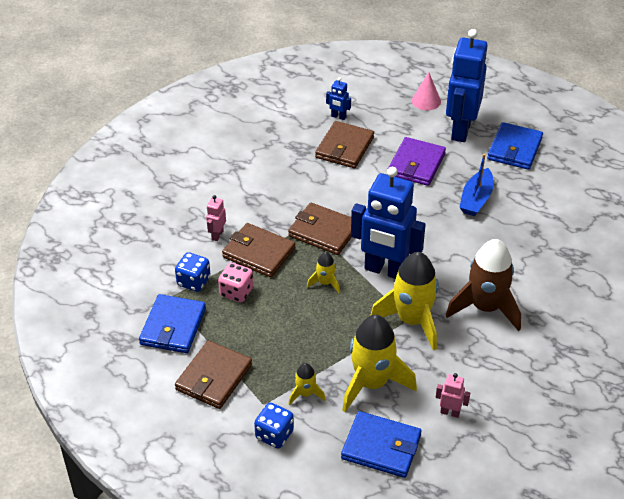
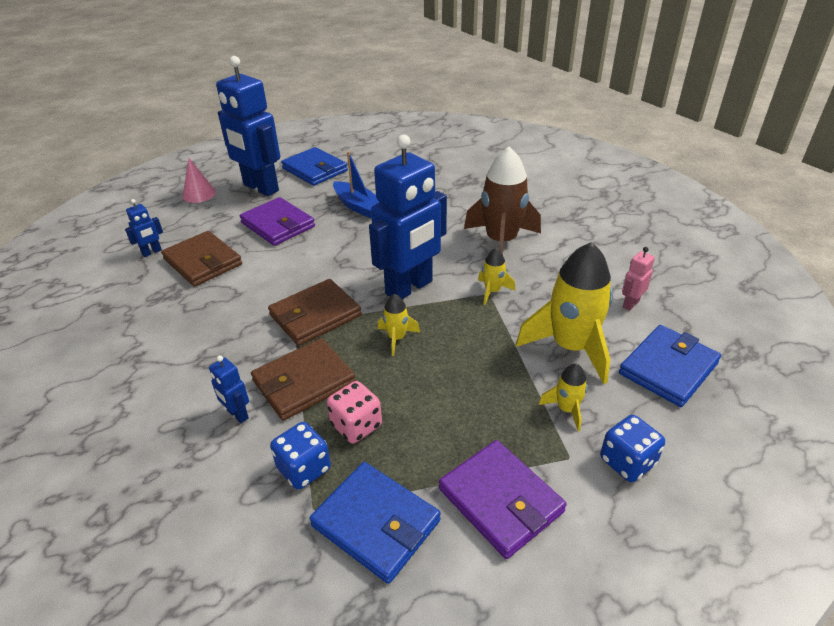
camera: 65 degrees left, 5 degrees down
(214, 377) = (500, 500): brown wallet -> purple wallet
(217, 235) = (237, 414): pink robot -> blue robot
(412, 320) = (492, 291): yellow rocket -> yellow rocket, size x0.47

